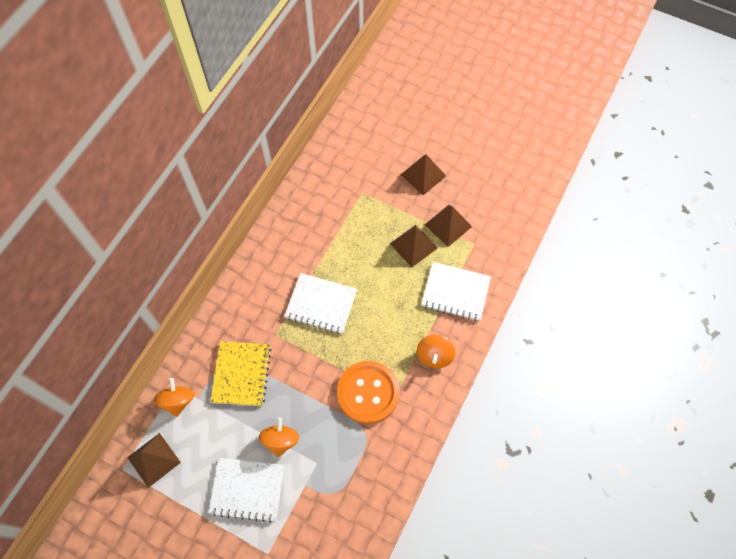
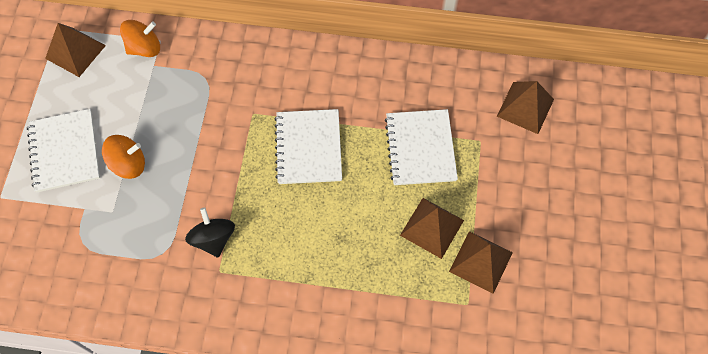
camera: 70 degrees right, 0 degrees up
(241, 374) = (194, 97): yellow notebook -> none
(368, 392) = (213, 239): orange button -> black spinning top
(423, 175) = (542, 206): brown pyramid -> brown pyramid (525, 107)
(434, 356) = (287, 303): orange spinning top -> none
(455, 292) = (386, 302): white notebook -> white notebook (420, 148)

